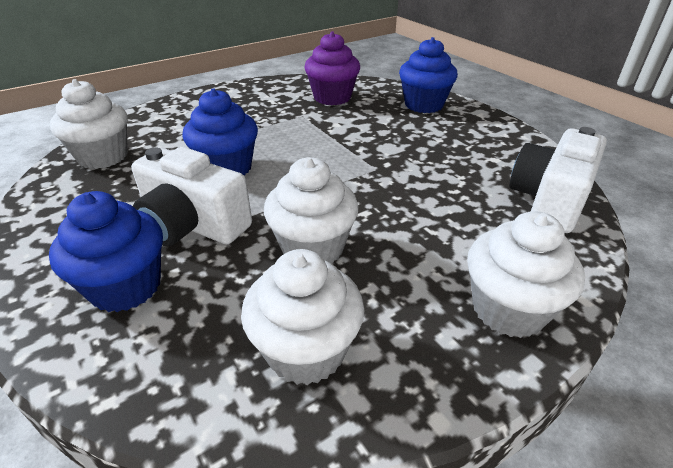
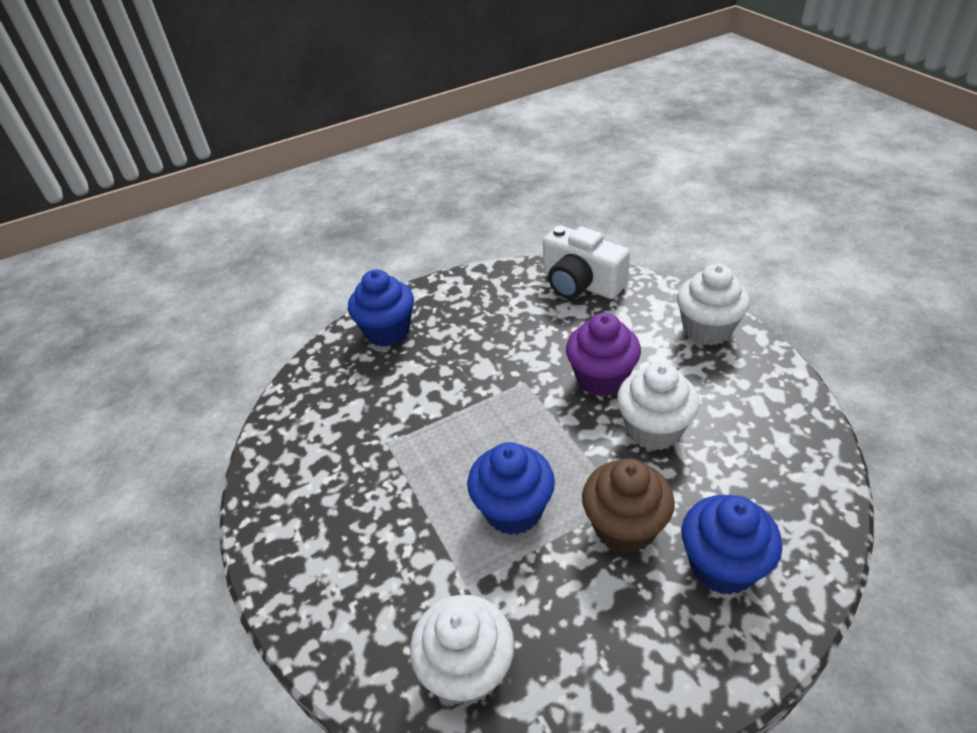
camera: 80 degrees left, 5 degrees up
(192, 225) = (624, 527): white camera -> brown cupcake
(306, 351) = (765, 433): white cupcake -> none
(332, 97) = (341, 411): purple cupcake -> purple cupcake (601, 379)

